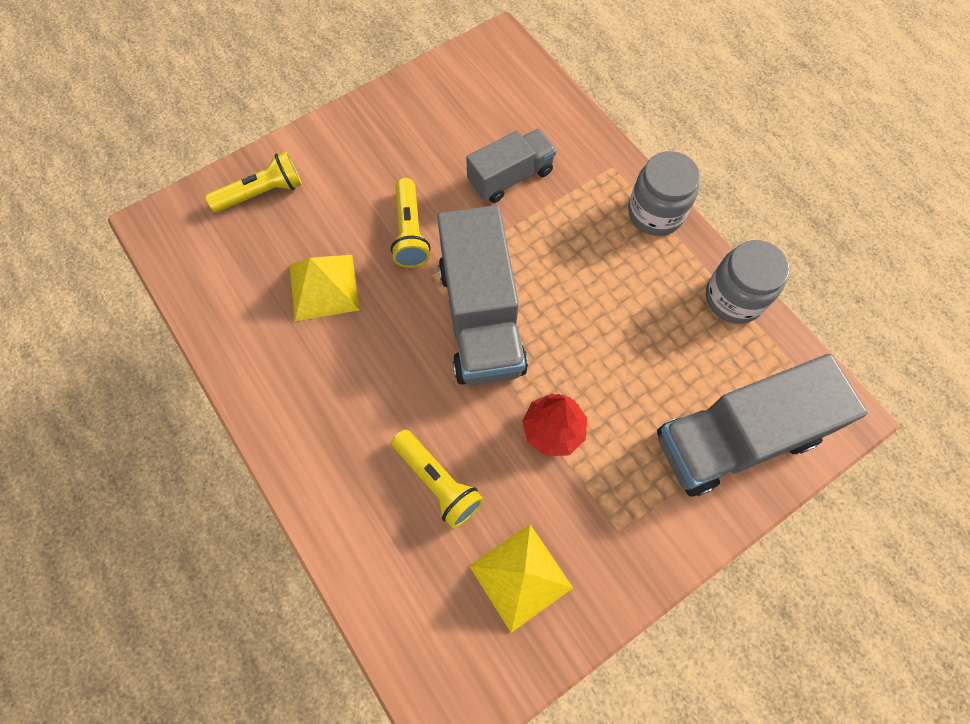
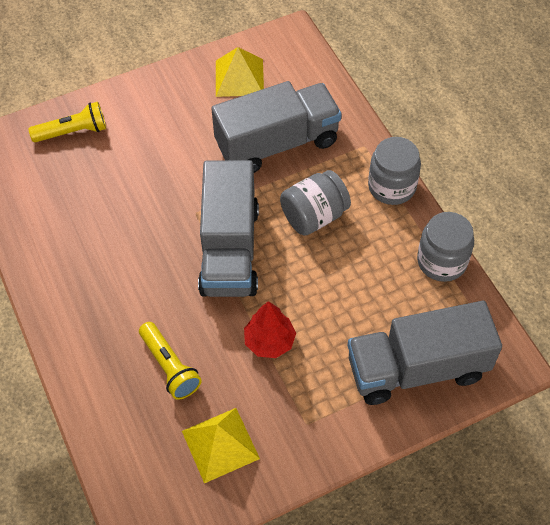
camera: 10 degrees right, 10 degrees down
(324, 287) = (109, 210): yellow pyramid -> yellow pyramid (239, 77)
(410, 232) = (186, 176): yellow flashlight -> none
(510, 177) = (277, 143): grey truck -> grey truck, size x1.68
(573, 261) = (314, 216): none -> grey jar

